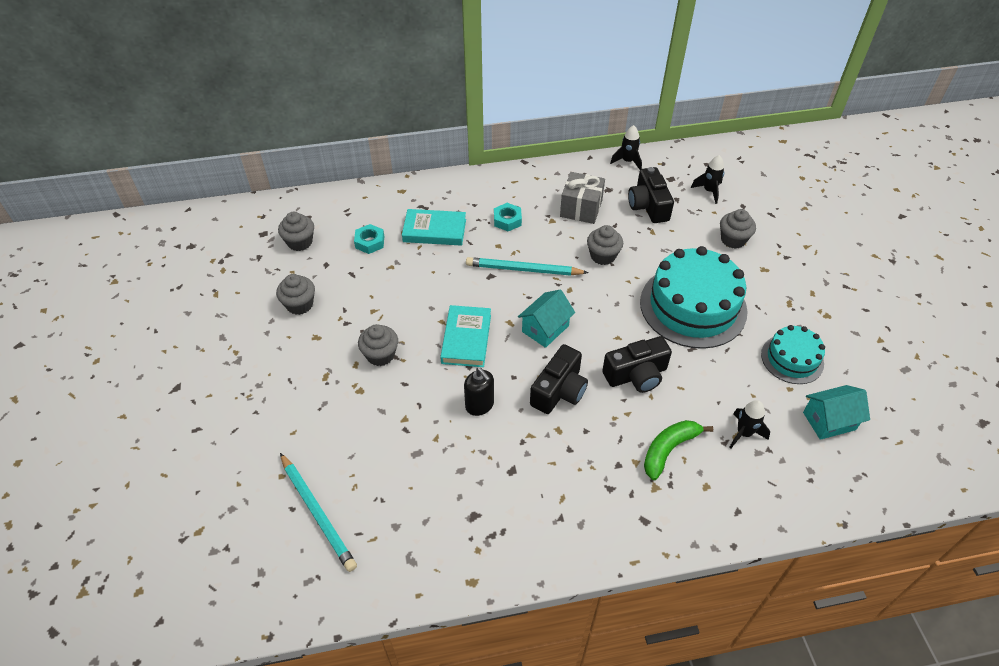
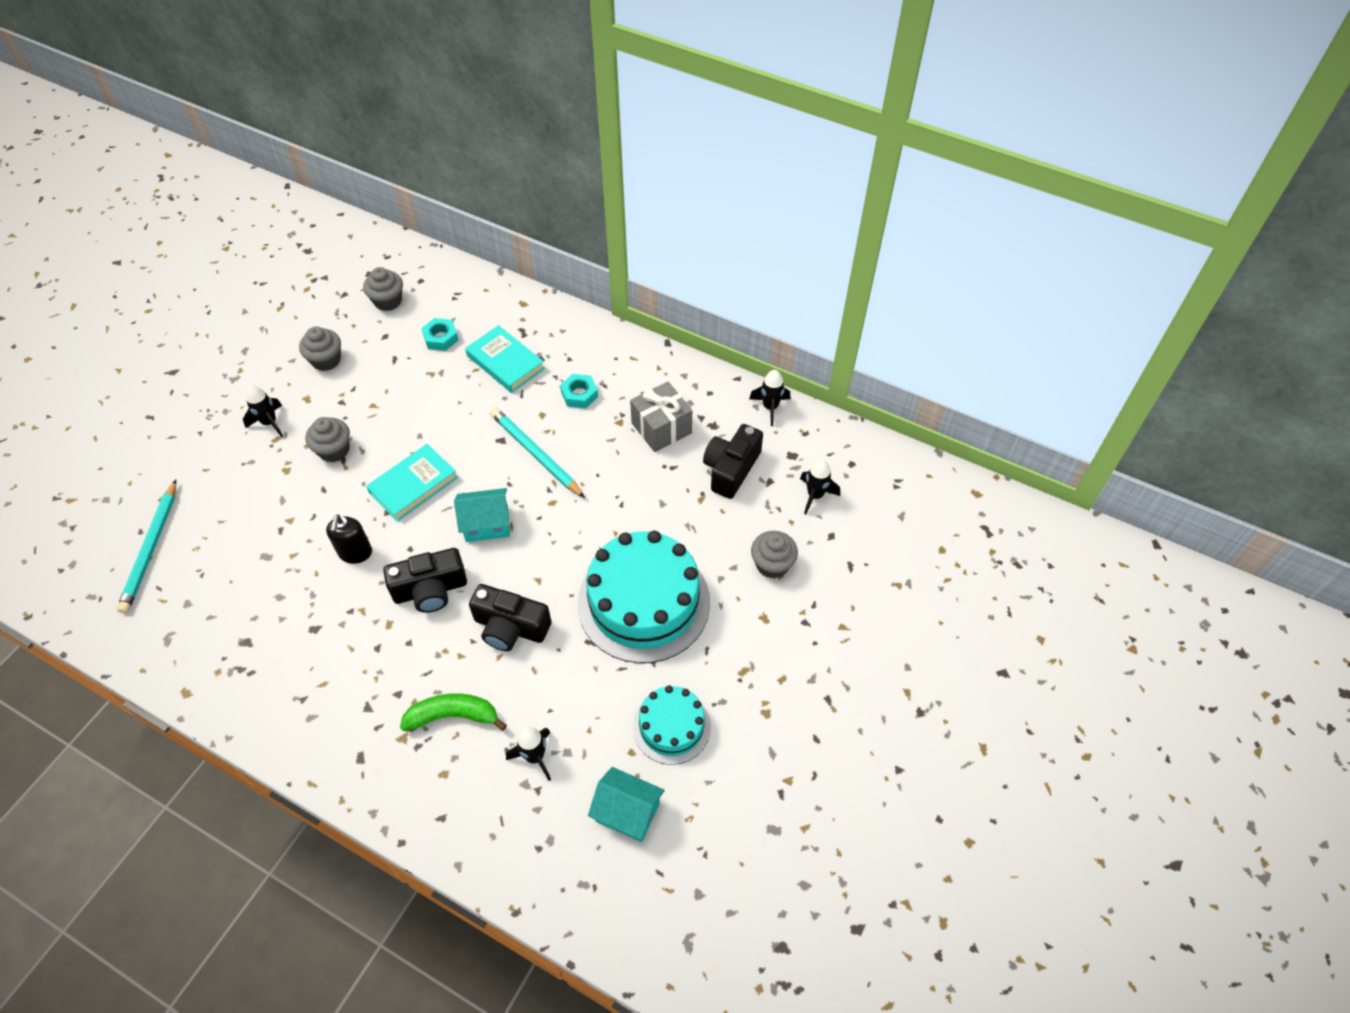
camera: 40 degrees right, 5 degrees up
(306, 370) = (269, 423): none -> black rocket
(603, 256) = (622, 490): grey cupcake -> none

